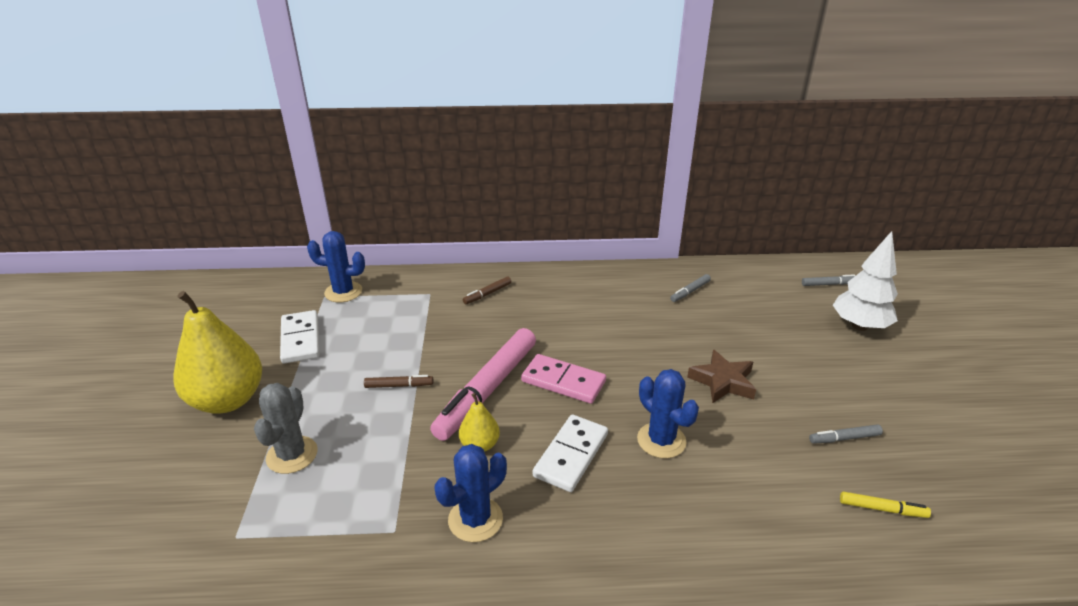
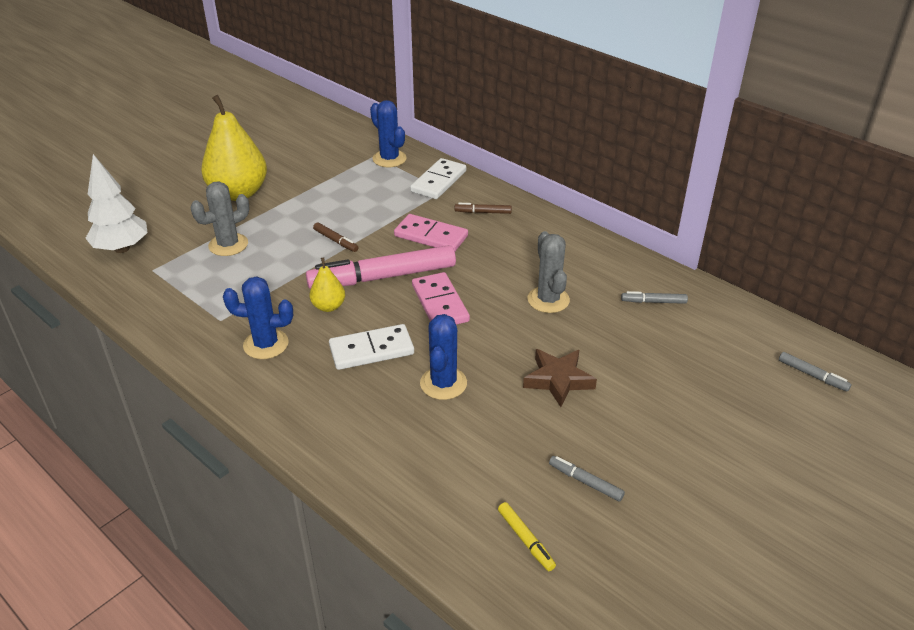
camera: 45 degrees right, 5 degrees up
(300, 339) = (322, 177): white domino -> white domino (438, 181)
(475, 334) = (431, 236): none -> pink domino
(630, 330) = (548, 300): none -> grey cactus
(859, 326) = (773, 424): white tree -> white tree (122, 248)

